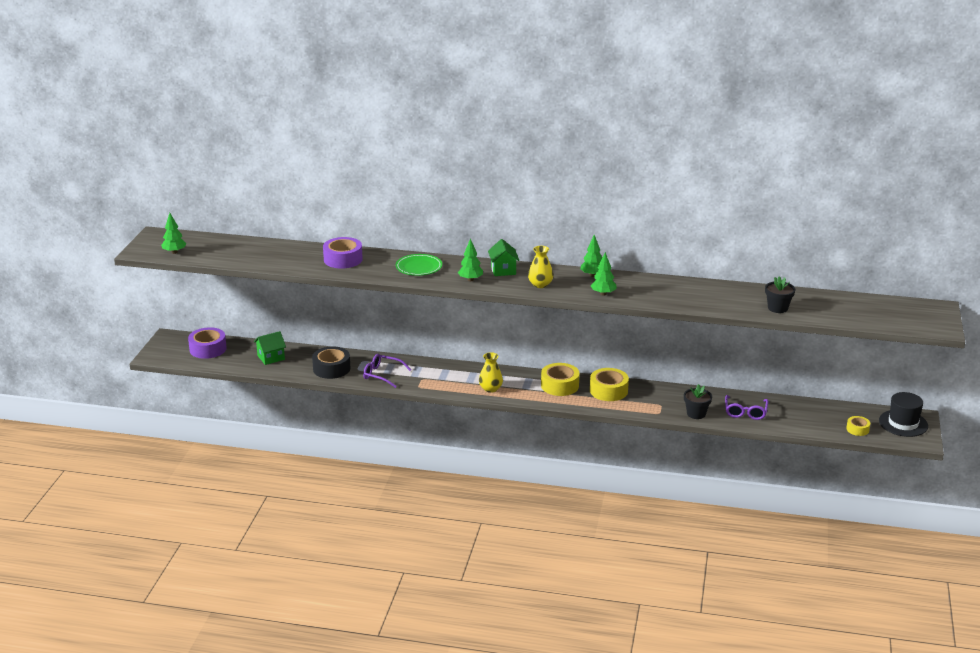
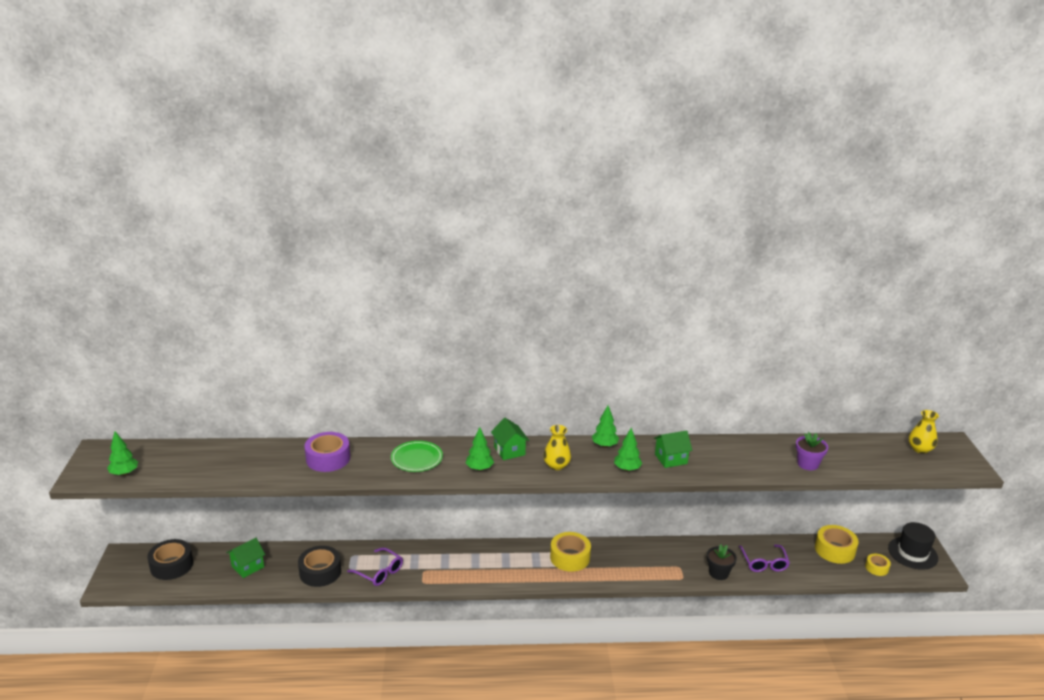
camera: 15 degrees left, 0 degrees up
(208, 349) = (171, 565): purple tape -> black tape
(382, 375) = (379, 572): purple glasses -> purple glasses turned 150 degrees counterclockwise
(490, 389) = (500, 573): yellow vase -> yellow vase (920, 449)
(608, 391) = (621, 556): yellow tape -> yellow tape (834, 550)
(648, 291) = (671, 459): none -> green house
(777, 308) = (808, 464): black flower pot -> purple flower pot

